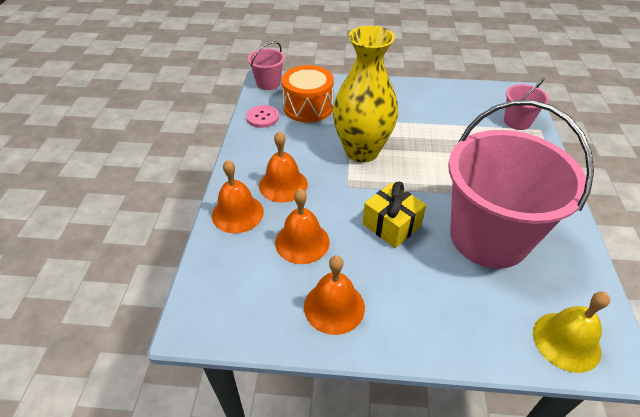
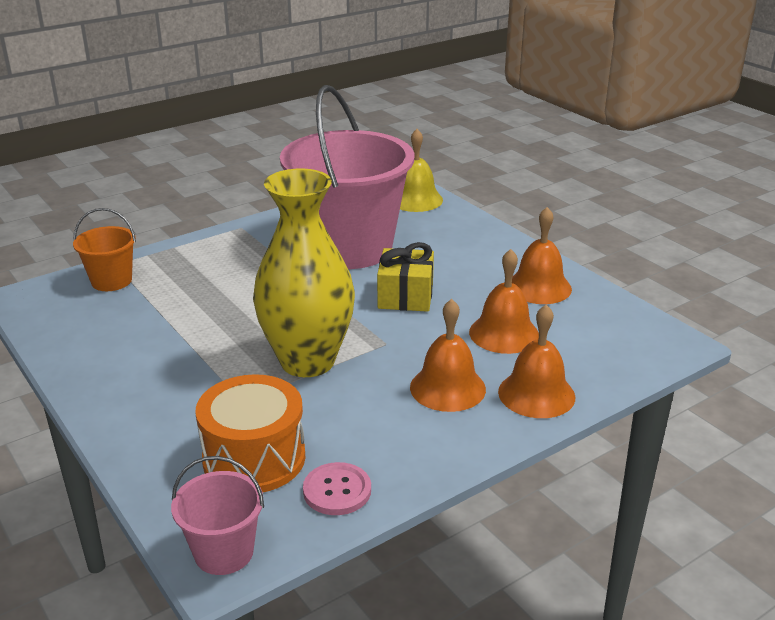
camera: 130 degrees left, 15 degrees down
(517, 122) = (111, 281): pink bucket -> orange bucket

